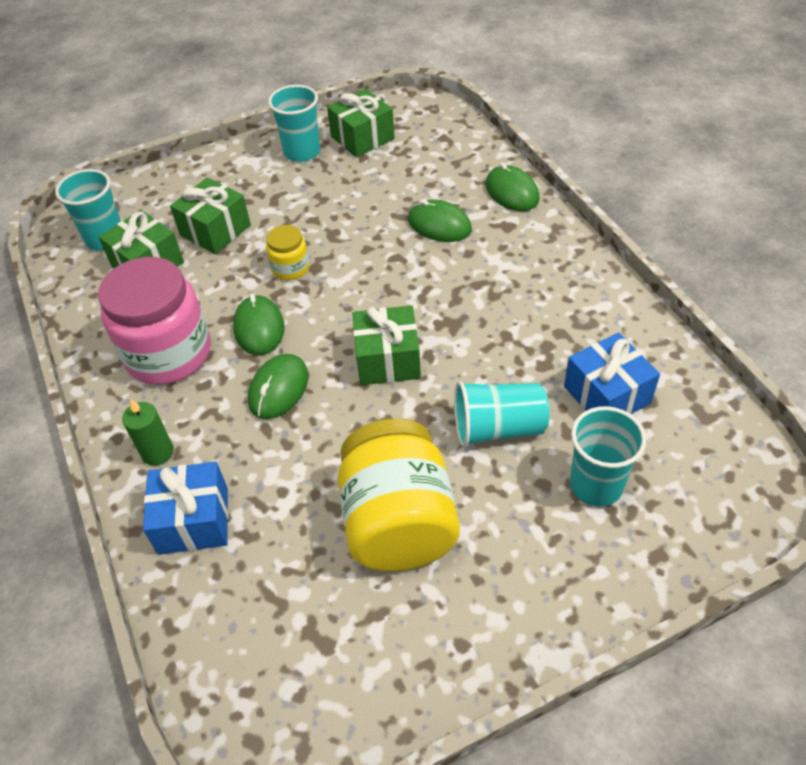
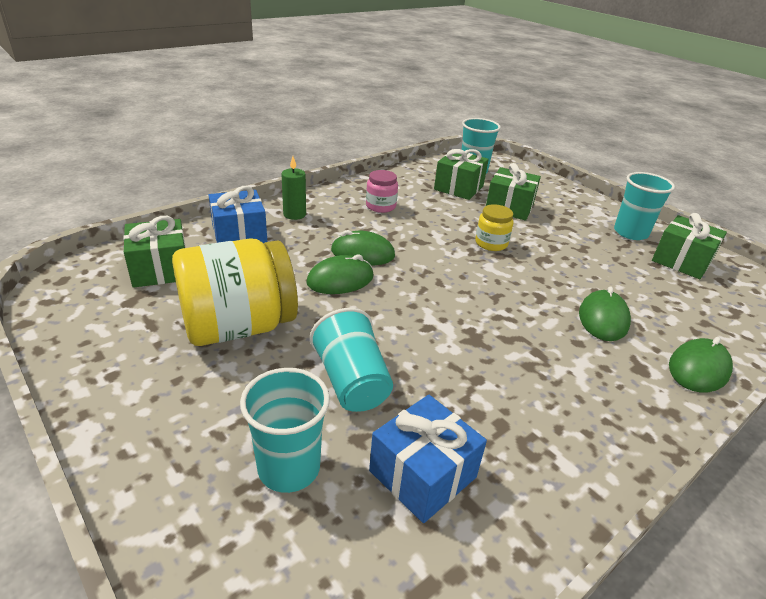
camera: 70 degrees right, 15 degrees down
(168, 353) = (380, 206): pink jar -> pink jar, size x0.47
(259, 328) = (420, 237): green mouse -> green mouse (340, 280)
(388, 360) = (412, 303): green gift -> green gift (160, 269)

